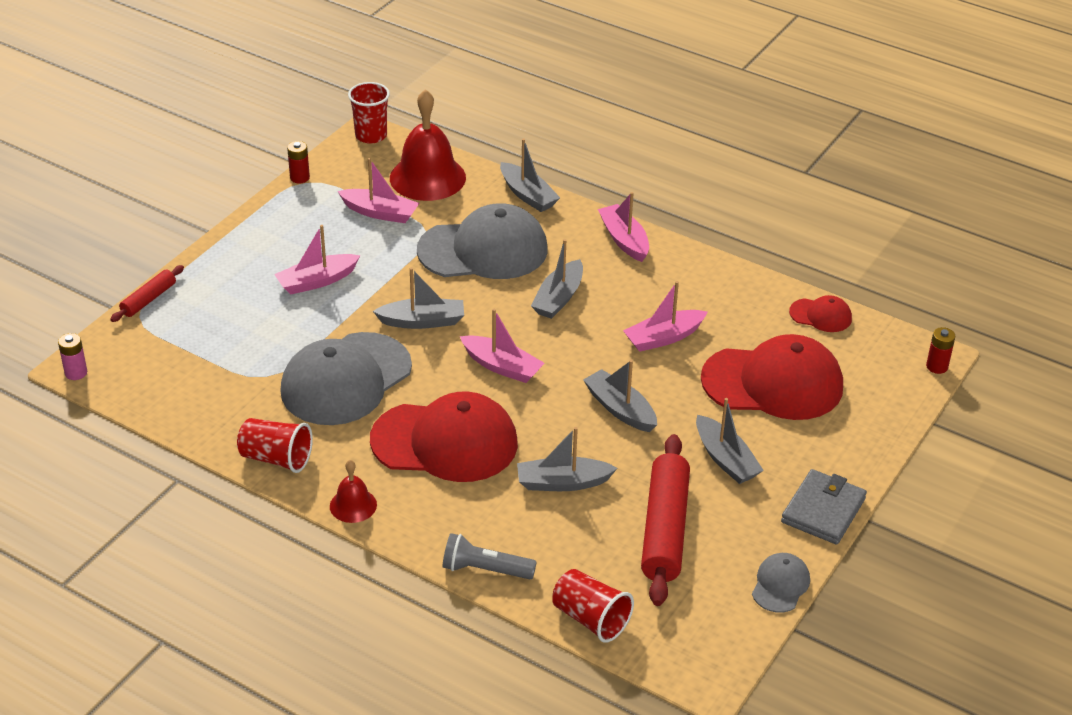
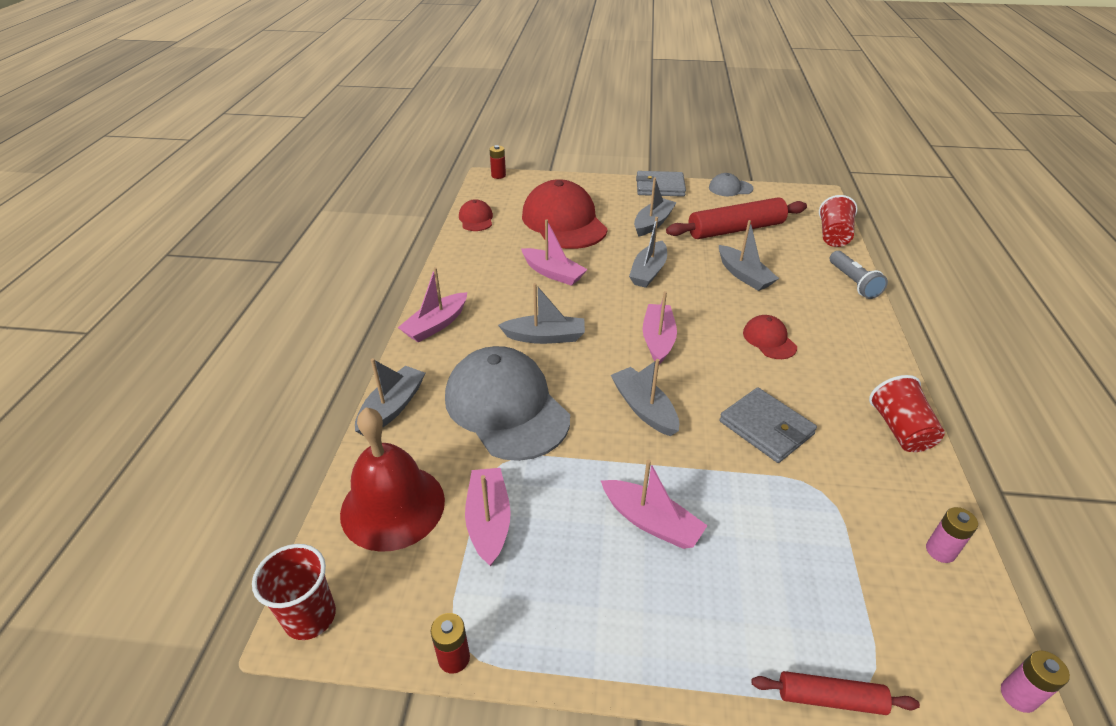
camera: 115 degrees left, 0 degrees up
(172, 404) = (940, 551): none -> pink battery
(345, 379) = (766, 428): grey cap -> grey wallet
(353, 505) = (884, 362): red bell -> none
(445, 442) = (769, 340): red cap -> red cap, size x0.46

